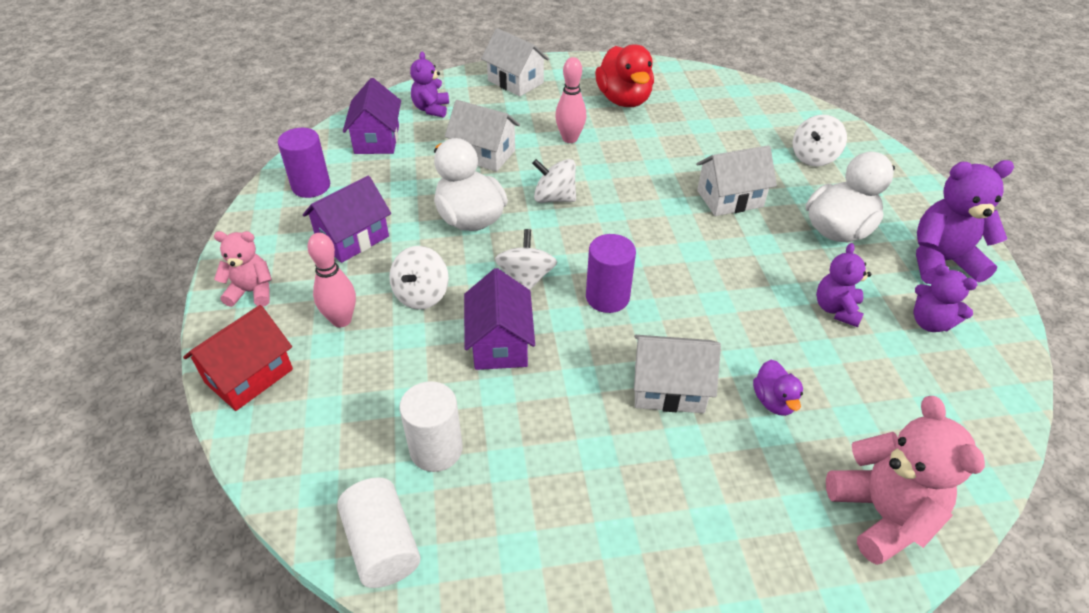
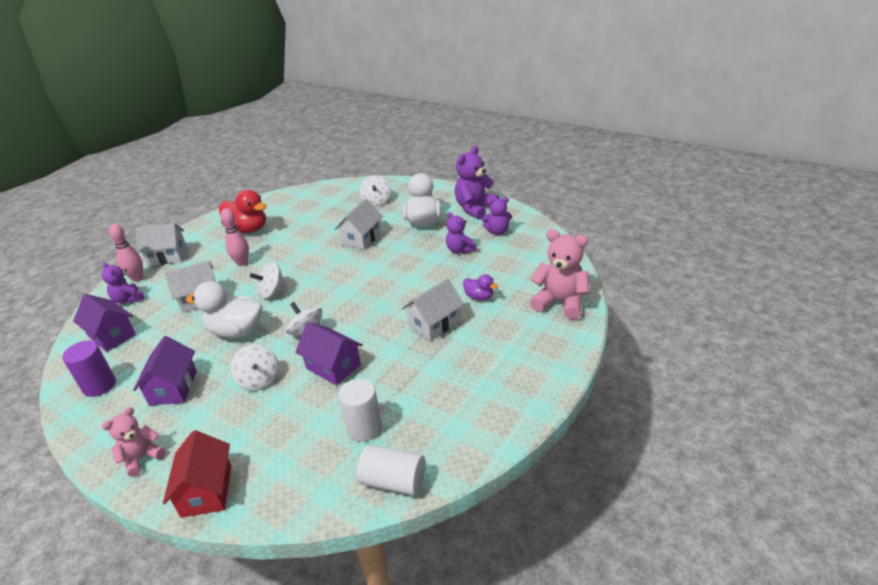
camera: 45 degrees left, 10 degrees down
(341, 320) = (227, 424): pink bowling pin -> pink bowling pin (137, 278)
(607, 297) = (359, 312): purple cylinder -> none

